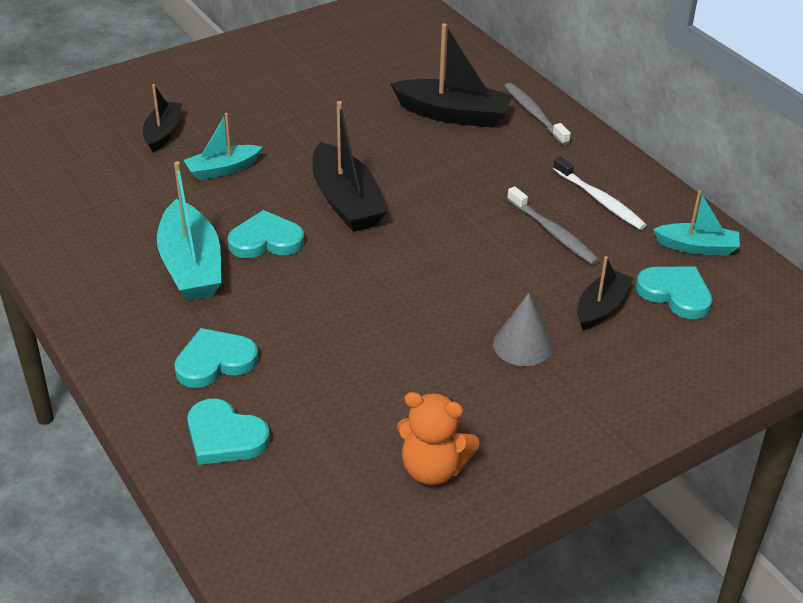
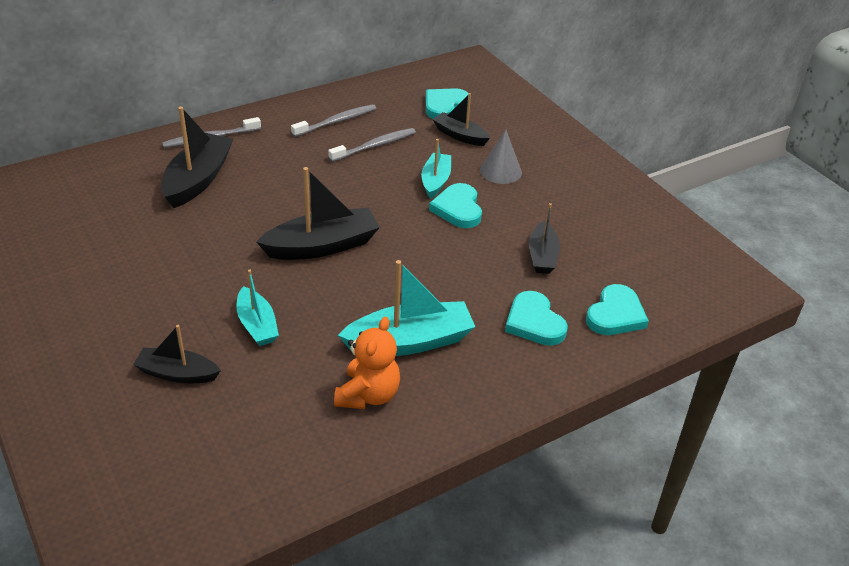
camera: 90 degrees left, 0 degrees up
(266, 240) = (374, 294): turquoise heart -> turquoise heart (458, 209)
(339, 376) = (542, 256): none -> black boat
(433, 469) = (624, 217): orange teddy bear -> orange teddy bear (368, 395)
(599, 200) = (336, 122): white toothbrush -> grey toothbrush
(697, 247) = (395, 91): turquoise boat -> turquoise boat (435, 181)

